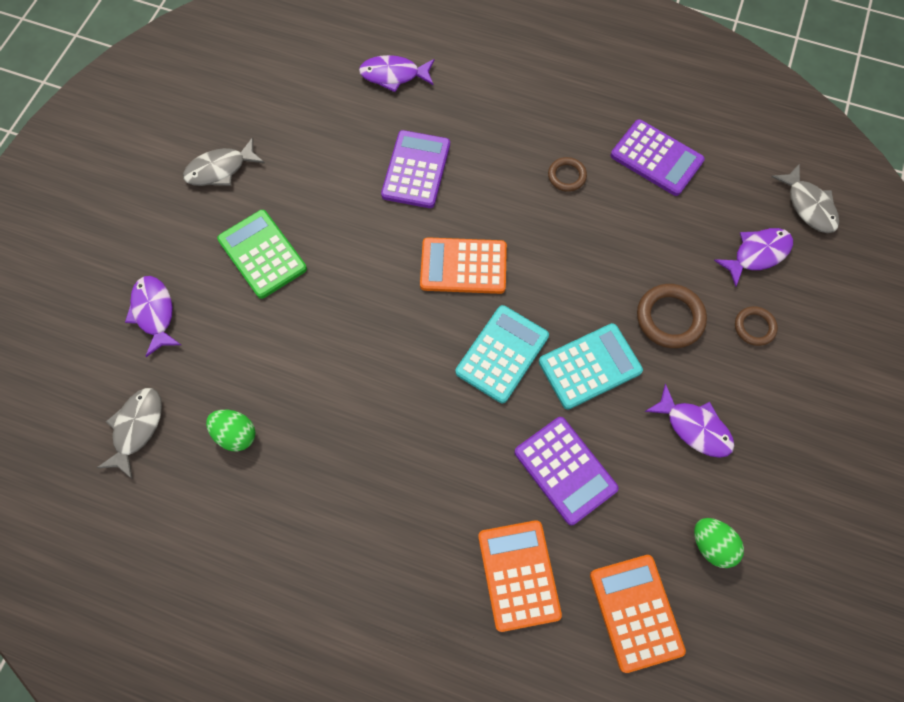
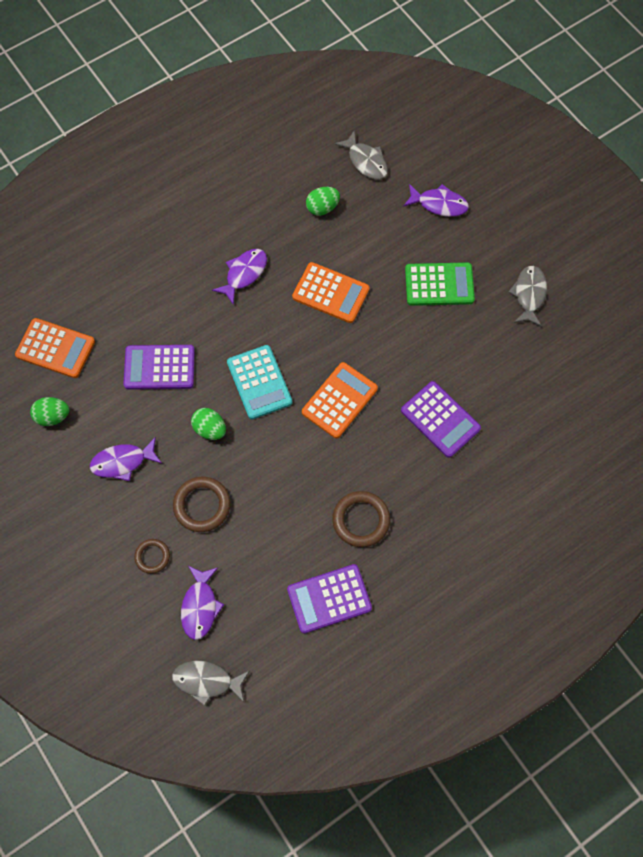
camera: 125 degrees right, 0 degrees up
(394, 75) = (540, 458): purple fish -> purple fish (244, 274)
(519, 575) = (124, 303): orange calculator -> orange calculator (330, 293)
(566, 176) = (361, 520): brown ring -> brown ring, size x1.65
(590, 366) = (210, 429): turquoise calculator -> green egg

